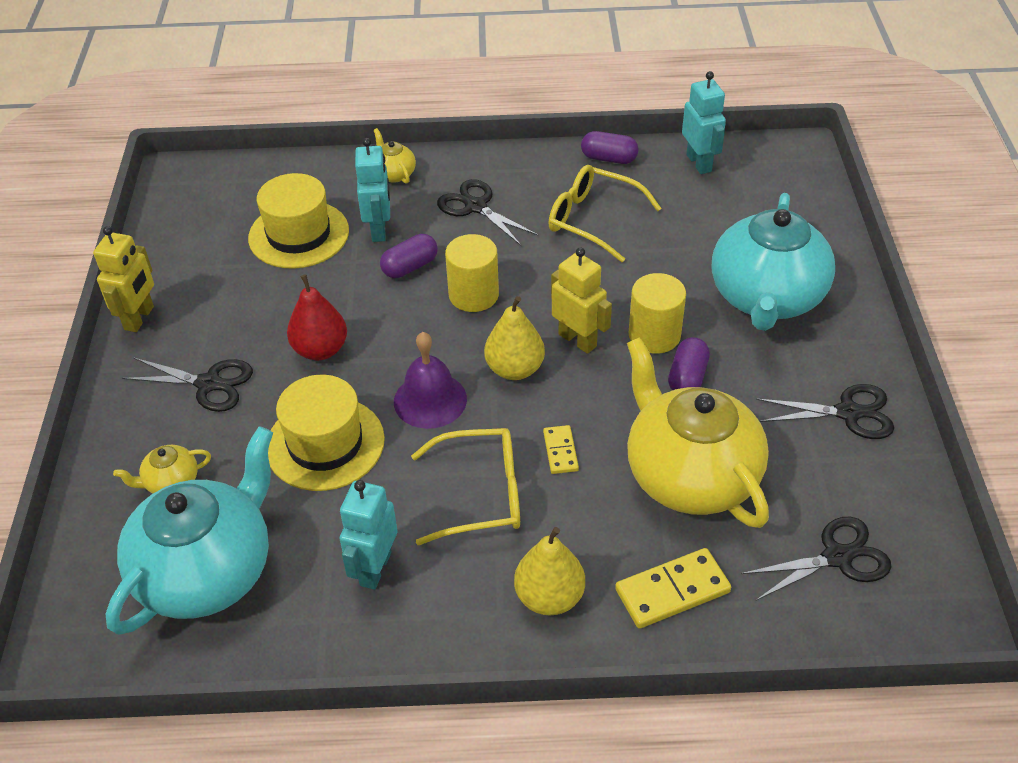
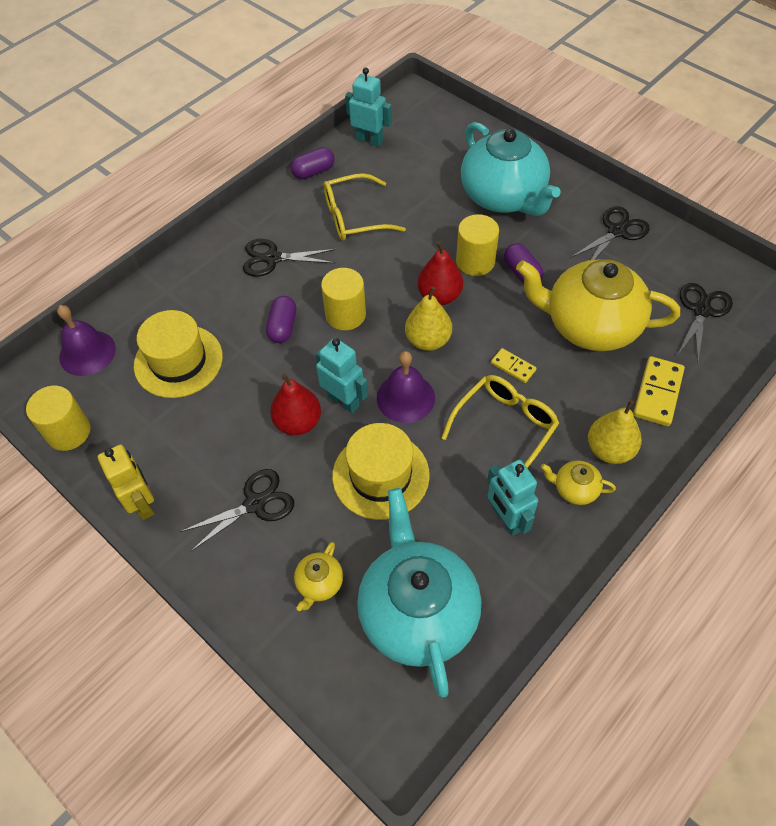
camera: 45 degrees left, 10 degrees up
(162, 228) = (68, 432): none -> yellow cylinder
(247, 181) = (87, 352): none -> purple bell
(379, 230) = (230, 318): turquoise robot -> turquoise robot (343, 401)
(394, 174) = (189, 274): yellow teapot -> yellow teapot (575, 489)
(578, 340) = (439, 296): yellow robot -> red pear

